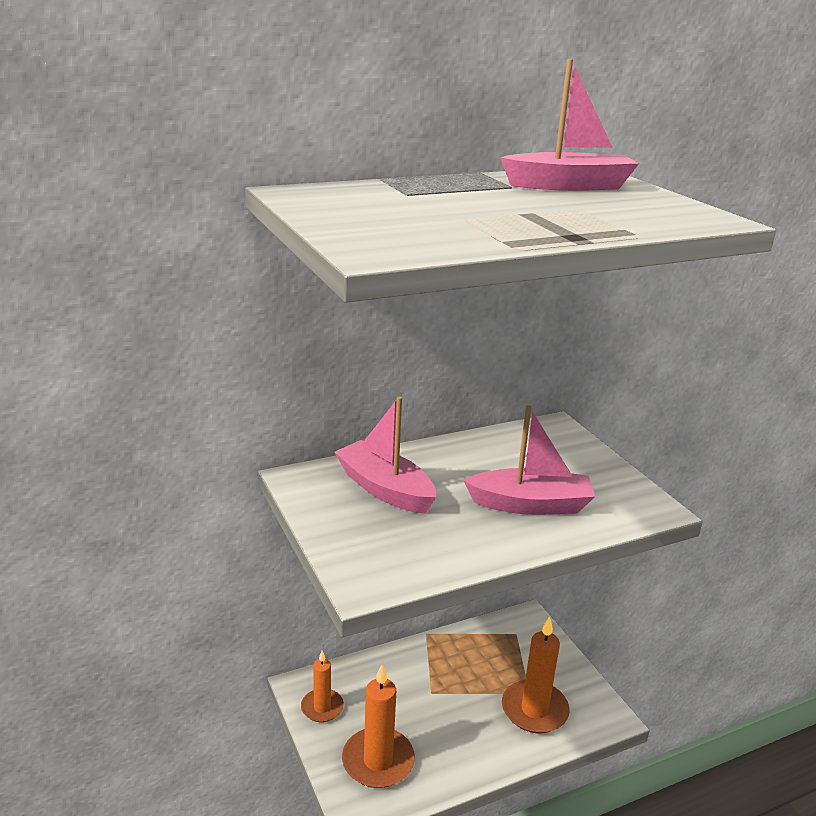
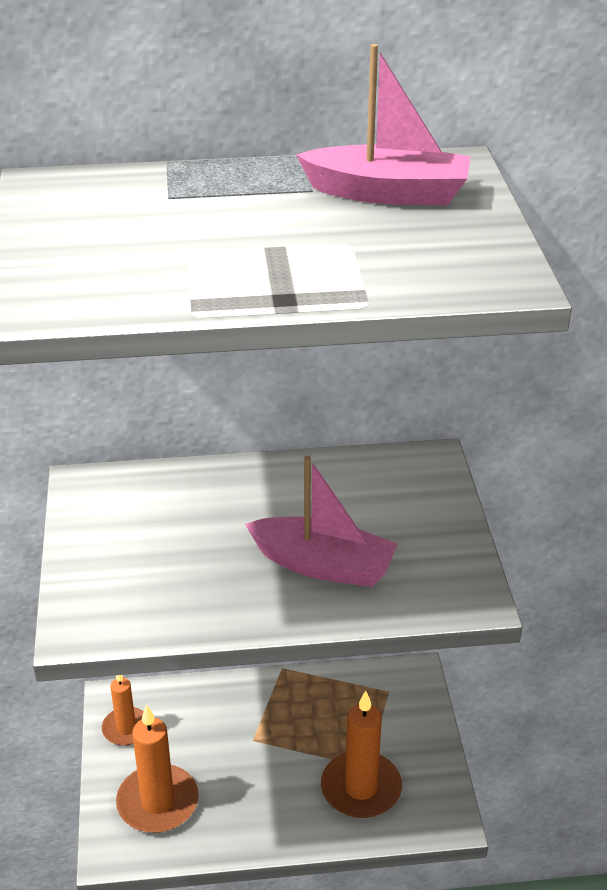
camera: 20 degrees right, 10 degrees up
(385, 489) = (170, 514): pink boat -> none

